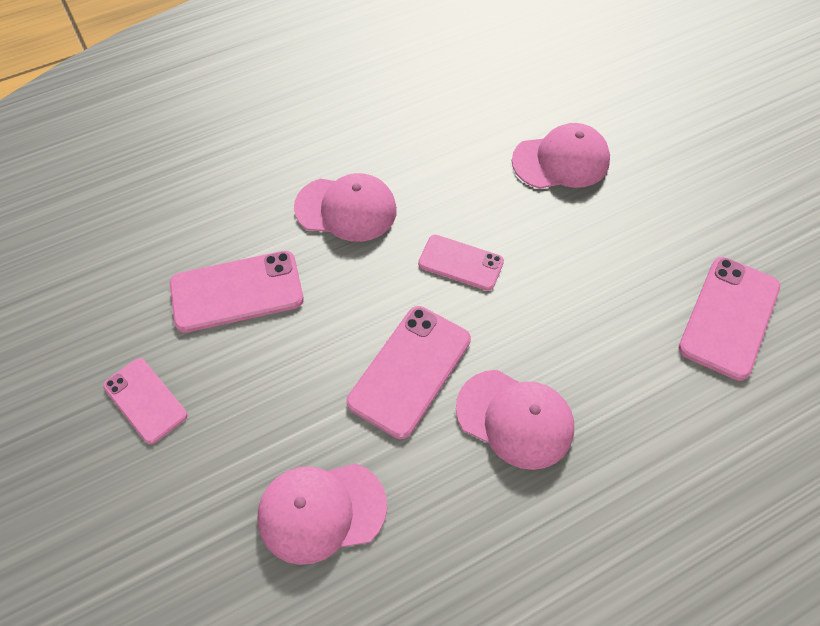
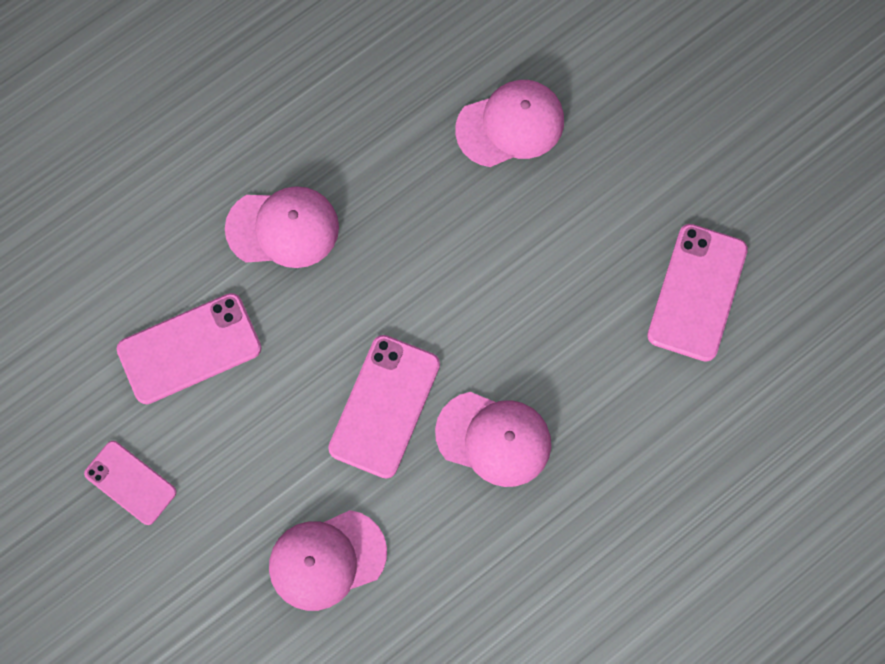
camera: 10 degrees left, 15 degrees up
(460, 263) = (417, 275): pink phone -> none

